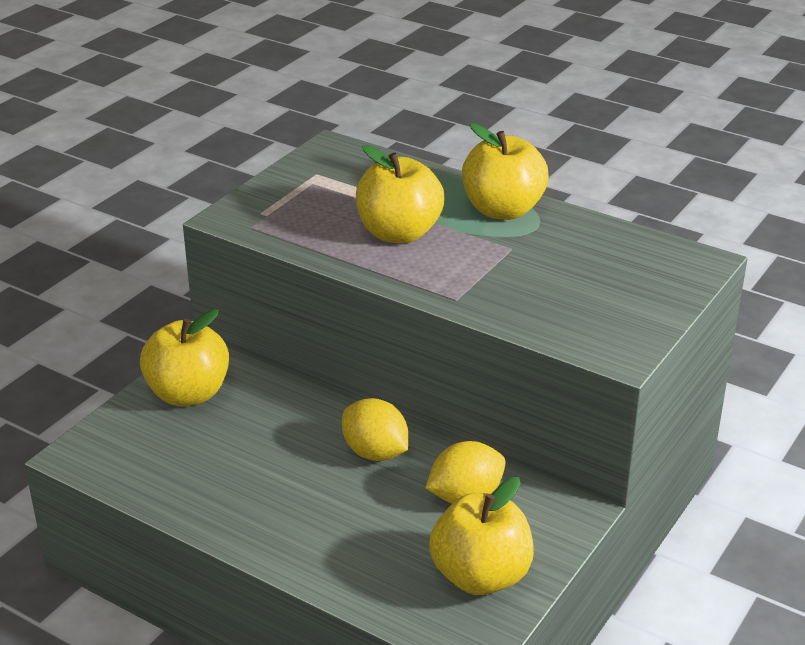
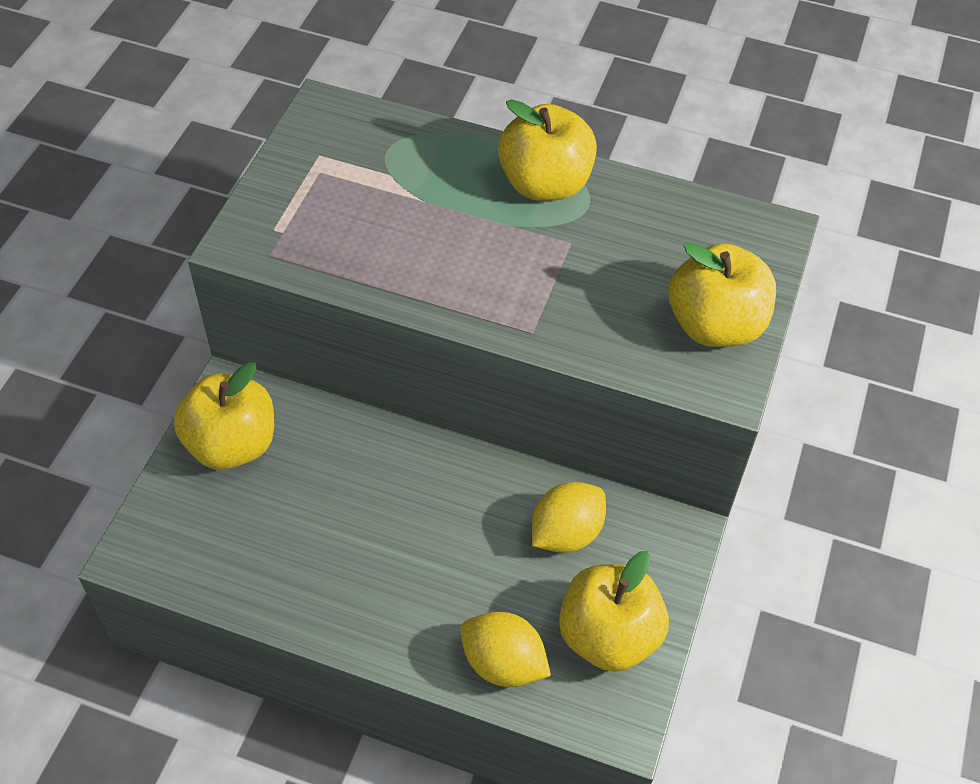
camera: 15 degrees left, 20 degrees up
(375, 453) = (457, 491): yellow lemon -> yellow lemon (503, 663)
(399, 233) = (441, 239): yellow apple -> yellow apple (715, 325)

